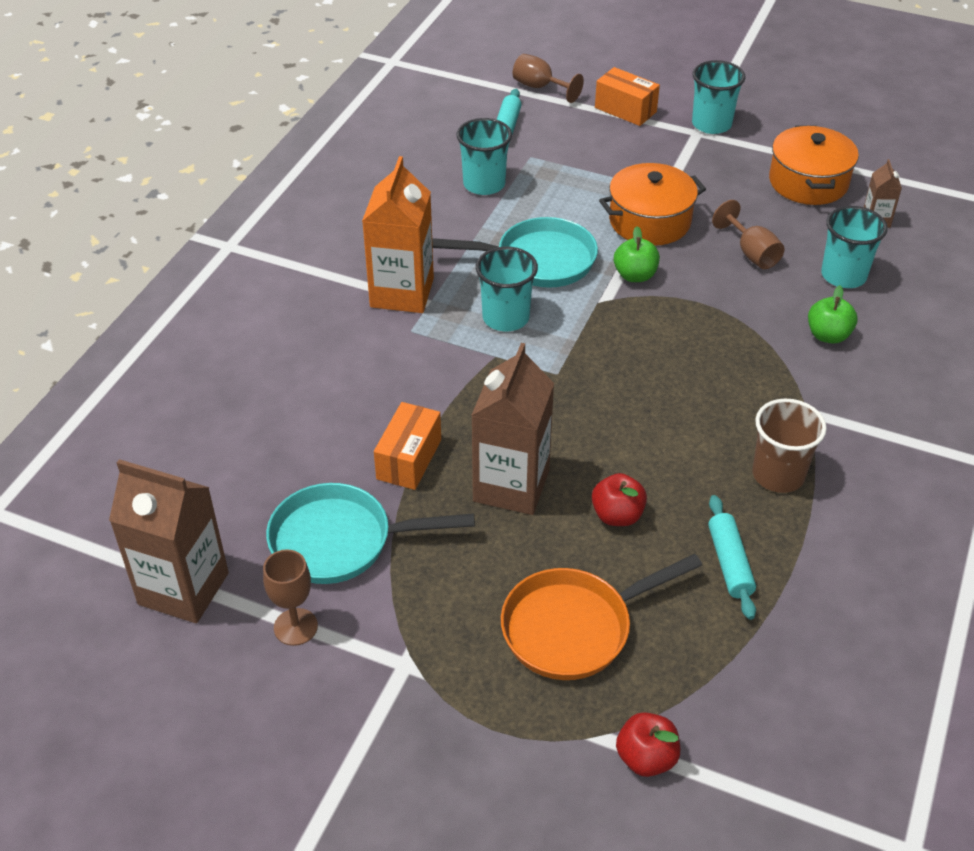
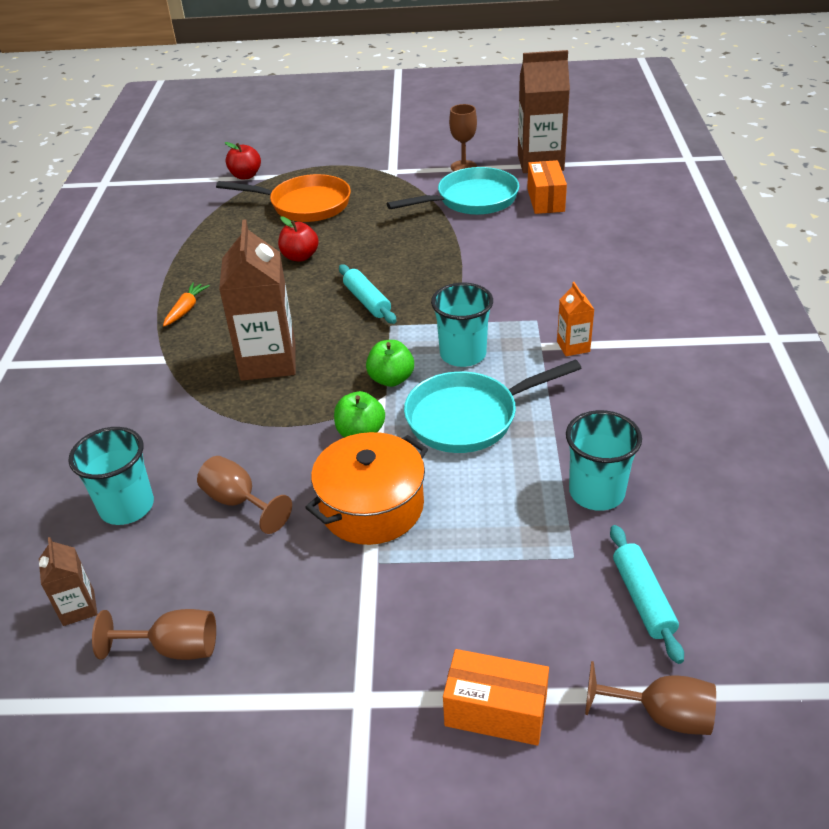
camera: 160 degrees right, 5 degrees down
(402, 293) = (573, 346): orange carton -> orange carton, size x0.47
(409, 459) = (464, 245): orange box -> orange box (545, 200)
(511, 486) = (382, 251): brown carton -> brown carton (268, 361)
(574, 628) = (305, 205): orange pan -> orange pan turned 60 degrees clockwise
(711, 124) = (345, 728): turquoise cup -> none
(729, 563) = (215, 255): turquoise rolling pin -> turquoise rolling pin (367, 301)
(778, 475) = (186, 309): brown cup -> orange carrot
(808, 182) = (175, 648): orange pot -> brown goblet
(828, 335) = (146, 431): green apple -> green apple (391, 379)

